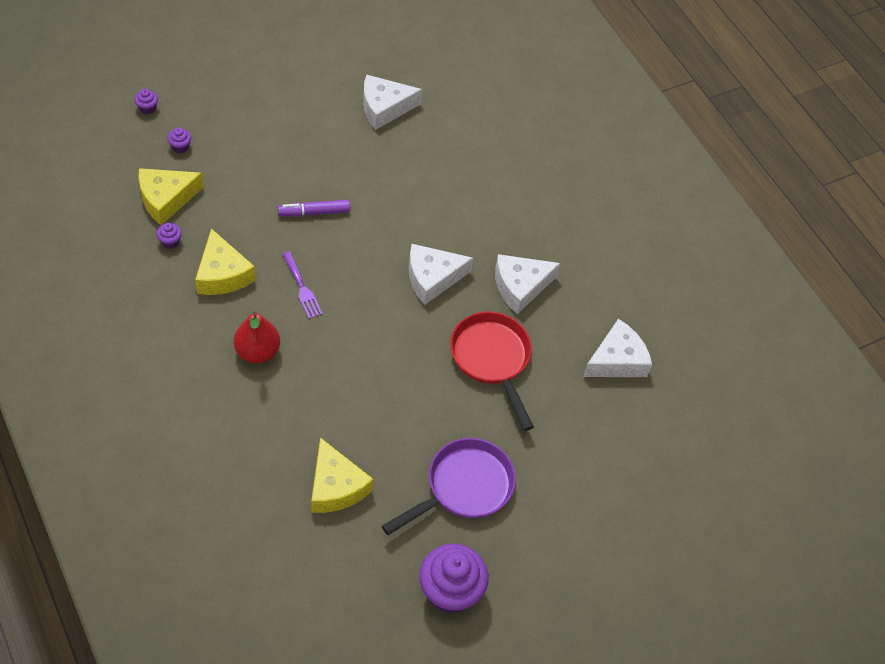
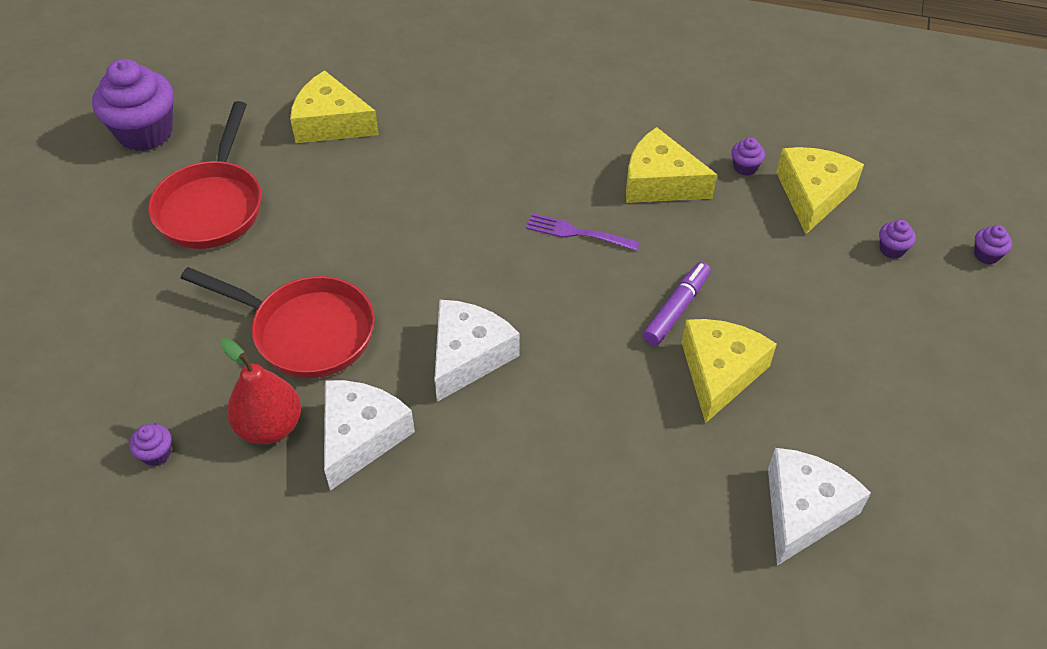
camera: 140 degrees right, 5 degrees down
(257, 351) = (534, 154): red pear -> red pear (270, 426)
(338, 173) = (720, 373): none -> yellow cheese
(464, 487) = (212, 205): purple pan -> red pan
(617, 360) = (156, 454): white cheese -> purple cupcake

